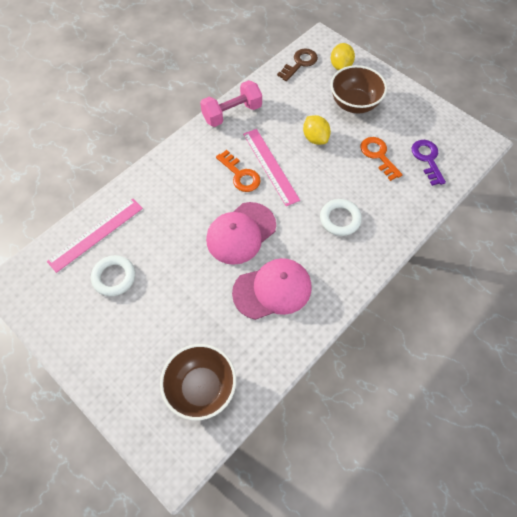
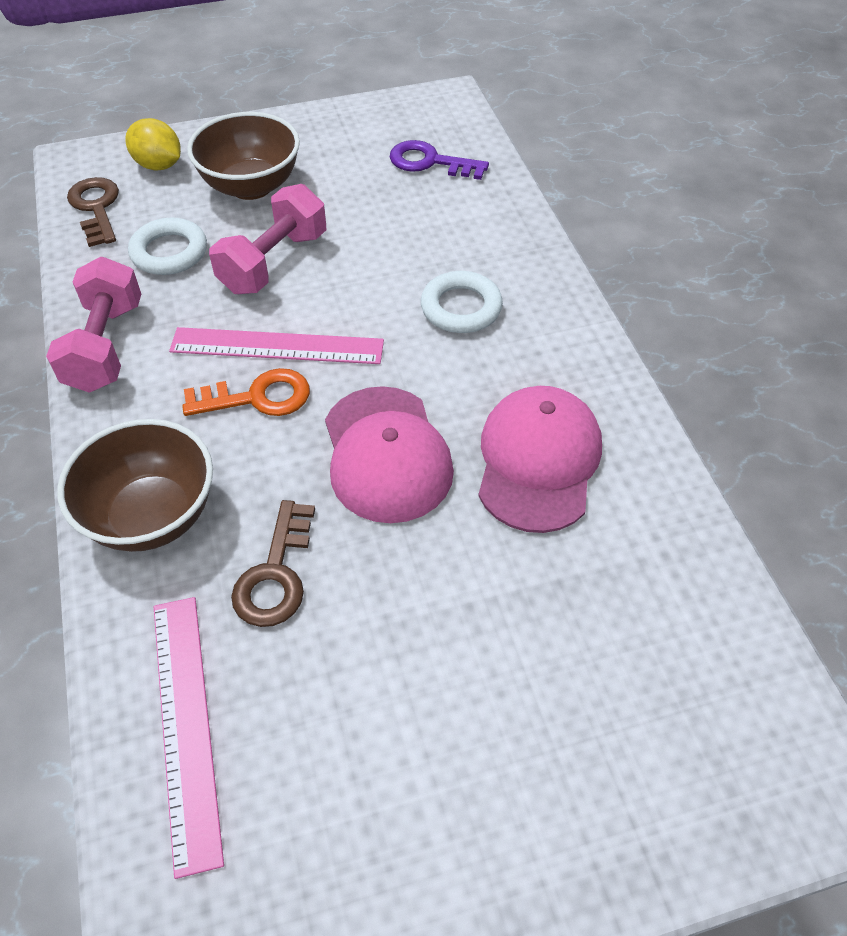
camera: 60 degrees left, 10 degrees down
(114, 277) = (328, 732): white ring -> white ring (169, 252)
(165, 227) = (275, 574): none -> brown key
(201, 388) = (682, 669): brown bowl -> brown bowl (152, 516)
(315, 138) = (273, 262): yellow lemon -> pink dumbbell
(378, 155) = (377, 207): orange key -> none

